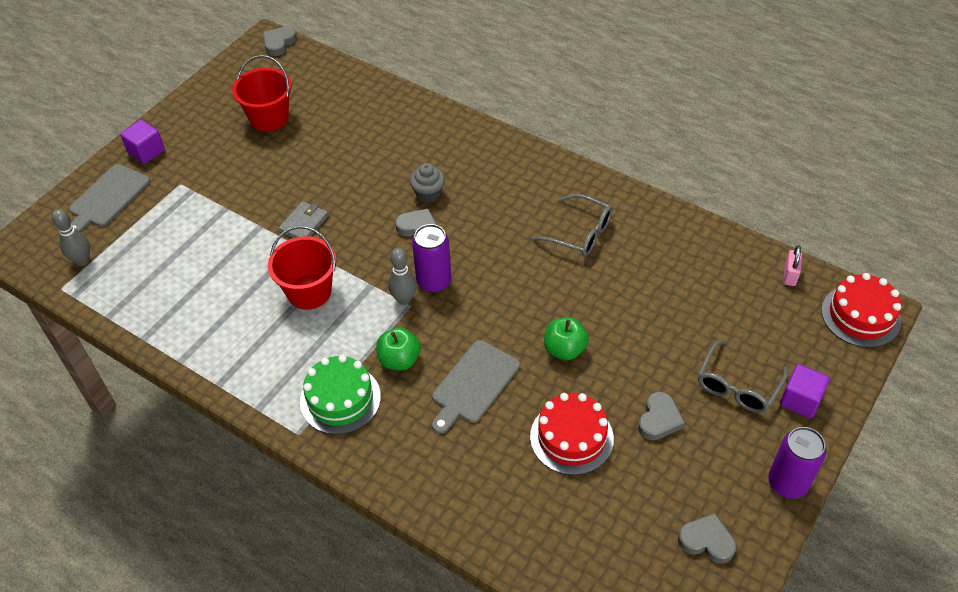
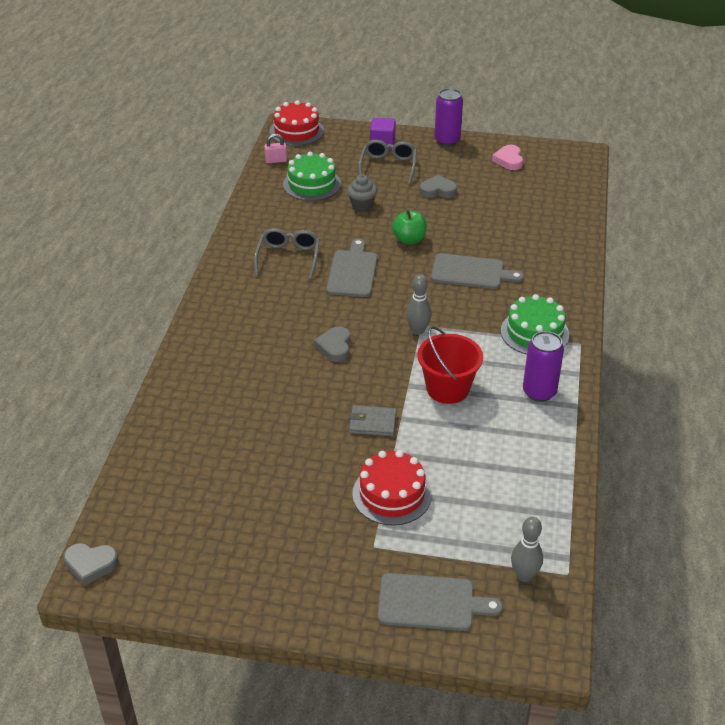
camera: 115 degrees left, 10 degrees down
(146, 152) = (342, 605): purple cube -> none
(269, 118) = (235, 514): red bucket -> none
(399, 360) = (477, 314): green apple -> none
(428, 194) = (289, 354): grey cupcake -> grey cupcake (362, 205)
(434, 281) = (388, 320): purple can -> purple can (539, 392)
(529, 278) = (353, 271): none -> grey cutting board
(571, 437) = (479, 221): red cake -> red cake (392, 494)
(706, 541) = (509, 160): grey heart -> pink heart
(721, 294) = (312, 184): none -> green cake
(737, 386) = (388, 166): grey glasses -> grey glasses turned 90 degrees counterclockwise

